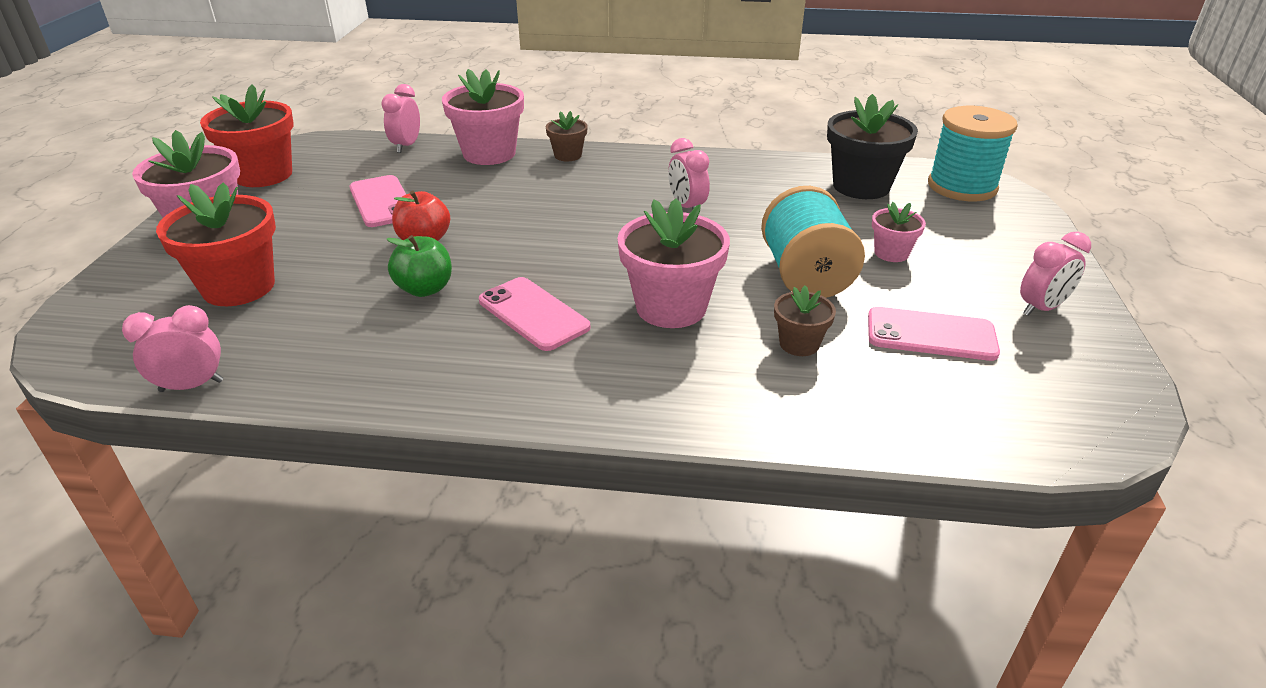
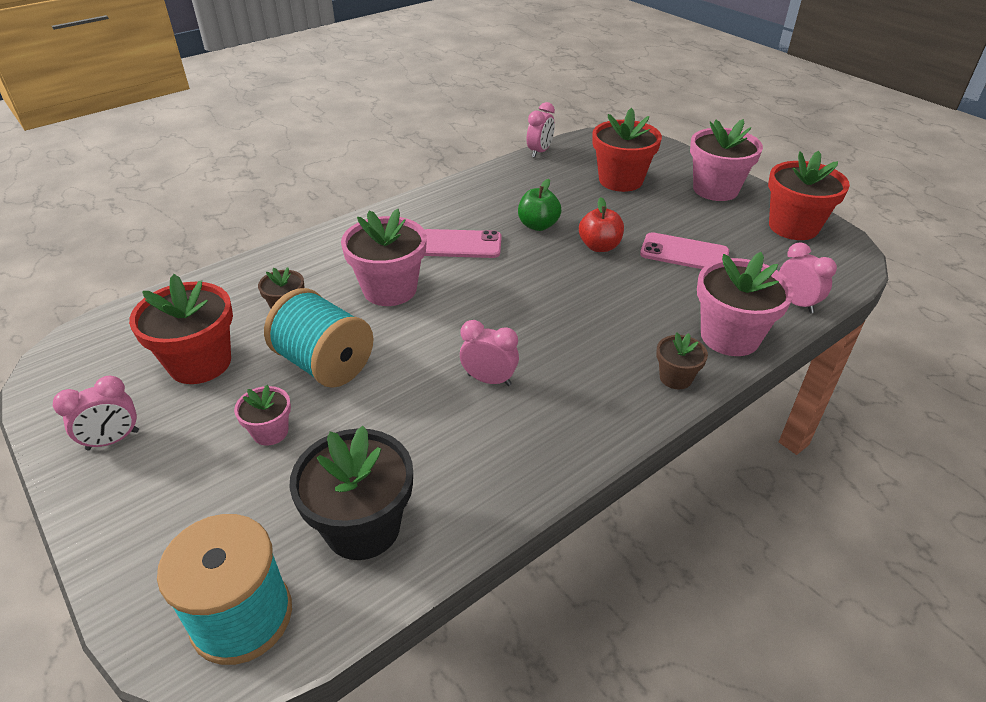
camera: 135 degrees right, 5 degrees up
(931, 335) = (200, 363): pink phone -> red flower pot
(1041, 308) = (113, 440): pink clock -> pink clock turned 135 degrees counterclockwise

